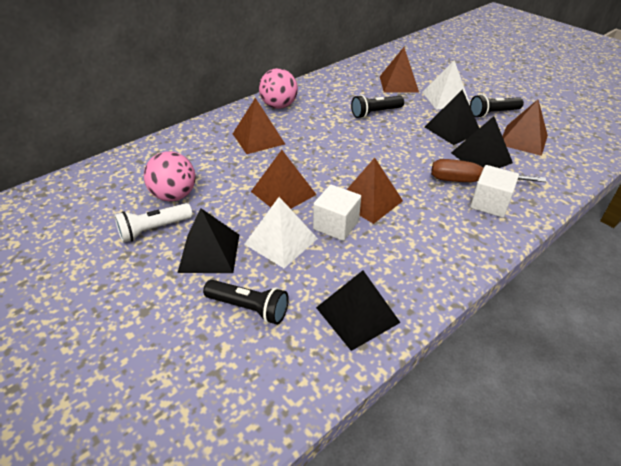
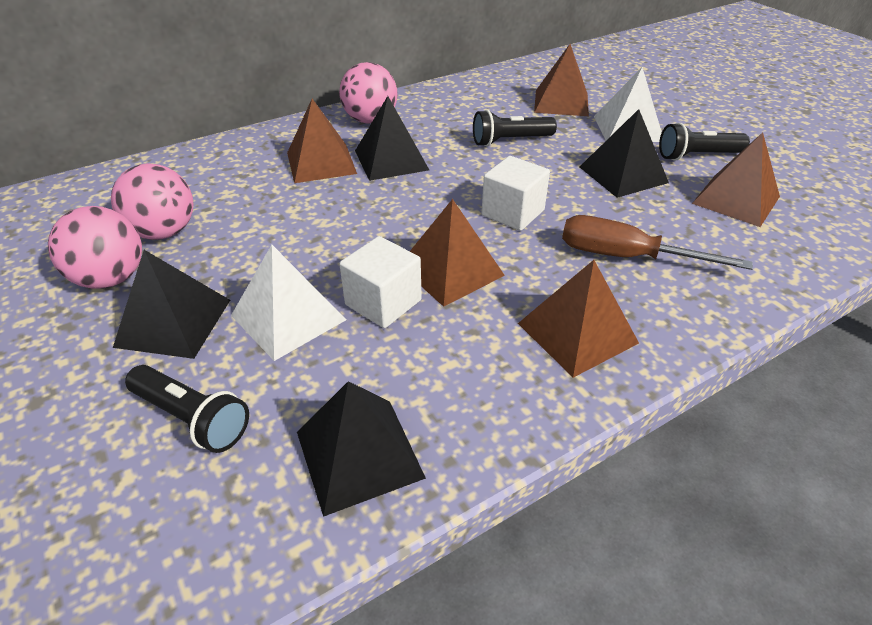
camera: 10 degrees right, 0 degrees up
(154, 230) = (111, 279): white flashlight -> pink ball
(283, 193) = (323, 244): brown pyramid -> brown pyramid (577, 333)
(481, 157) = (656, 221): black pyramid -> black pyramid (391, 160)
(489, 204) = (647, 295): white cube -> white cube (513, 213)

